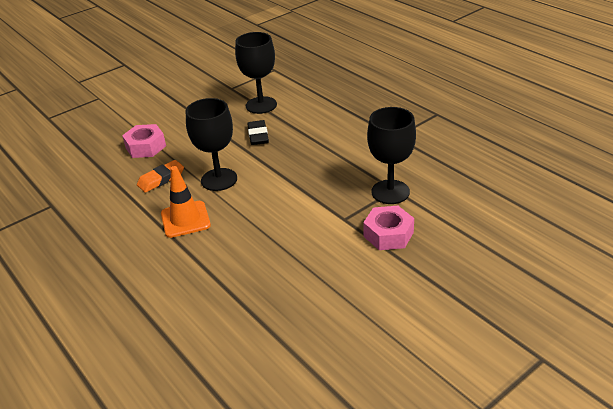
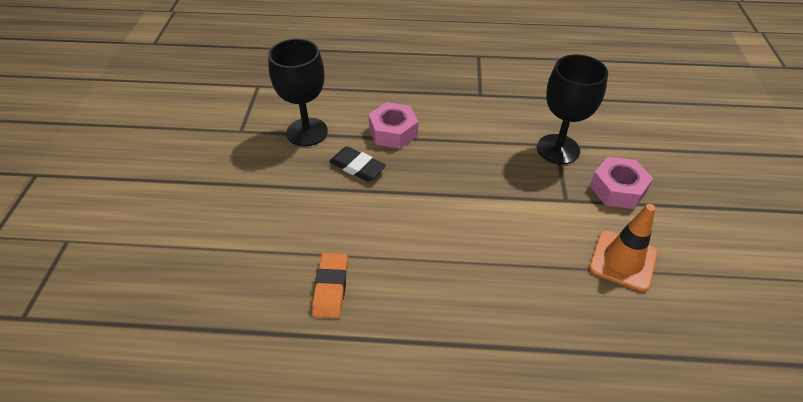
camera: 50 degrees left, 10 degrees up
(146, 147) = (246, 262): pink nut -> pink nut (393, 132)
(185, 219) = (434, 313): orange traffic cone -> orange traffic cone (622, 261)
(219, 179) = (395, 242): black goblet -> none

